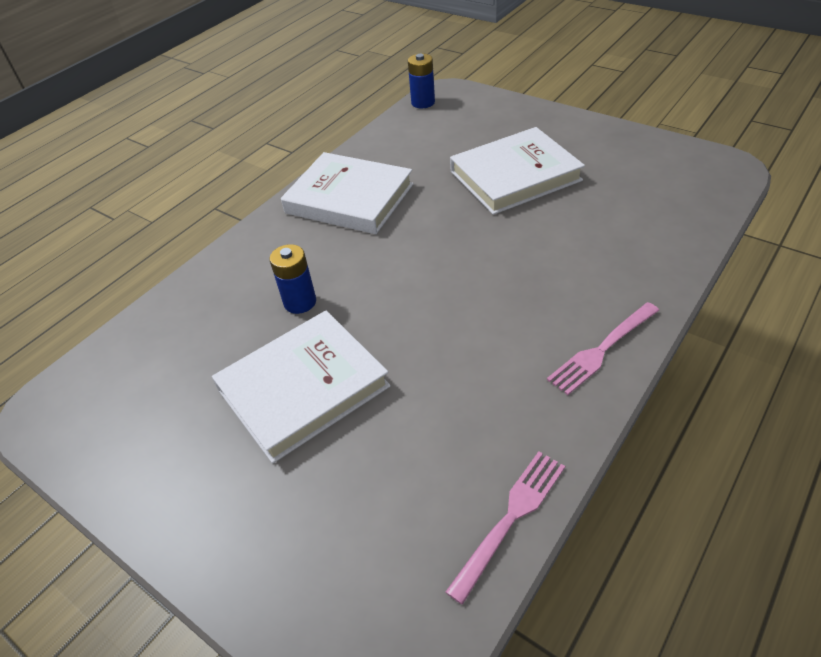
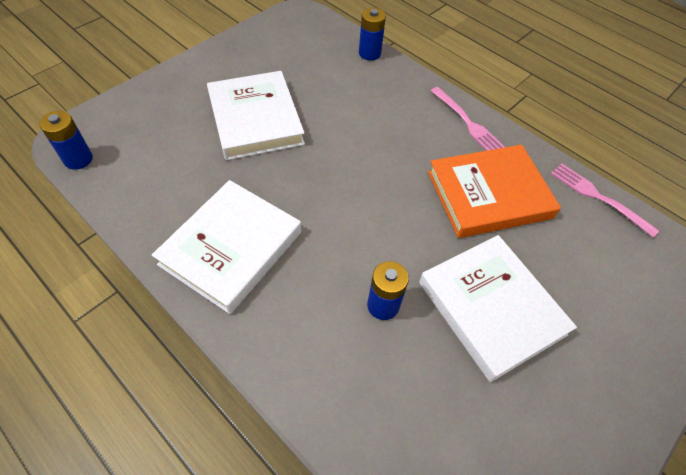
camera: 90 degrees left, 10 degrees up
(471, 379) = (488, 195): none -> orange book
(689, 237) = (369, 53): none -> blue battery

